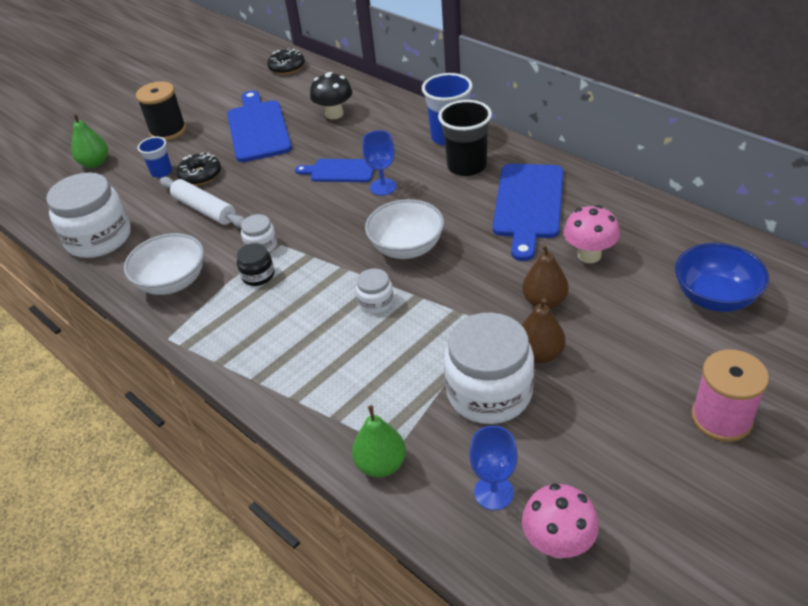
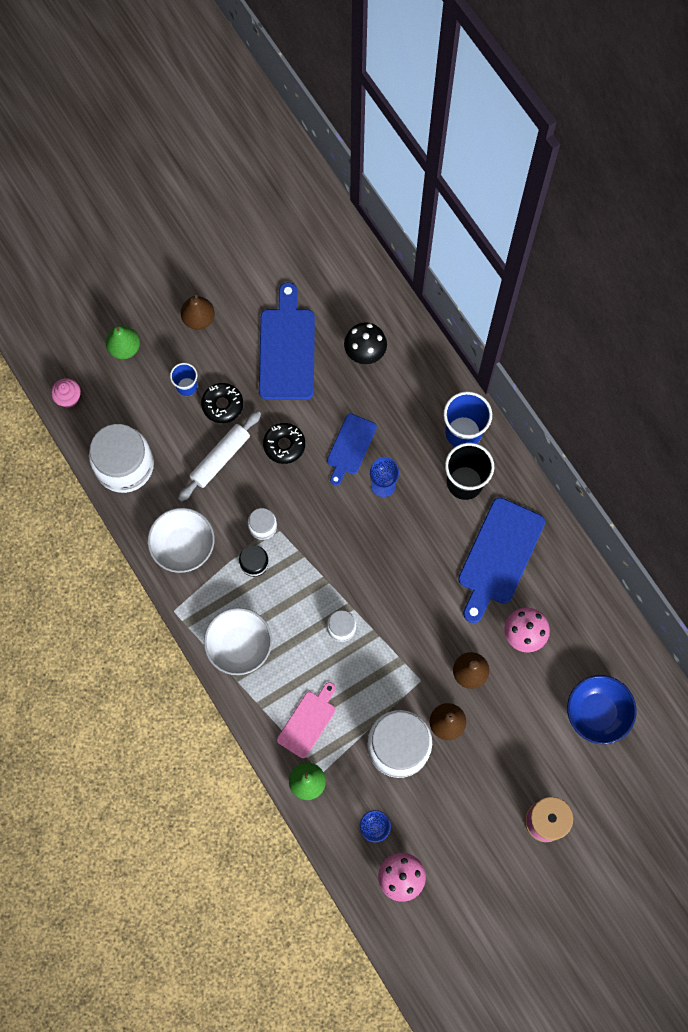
camera: 10 degrees right, 30 degrees up
(36, 207) = (69, 398): none -> pink cupcake
(168, 131) = (199, 319): black spool -> brown pear
(204, 209) = (220, 458): white rolling pin -> white rolling pin turned 75 degrees clockwise
(287, 67) = (334, 246): black donut -> black donut (284, 445)
(339, 171) = (350, 447): blue cutting board -> blue cutting board turned 90 degrees counterclockwise
(362, 399) = (308, 721): none -> pink cutting board
(407, 248) = (382, 573): white bowl -> white bowl (239, 646)

